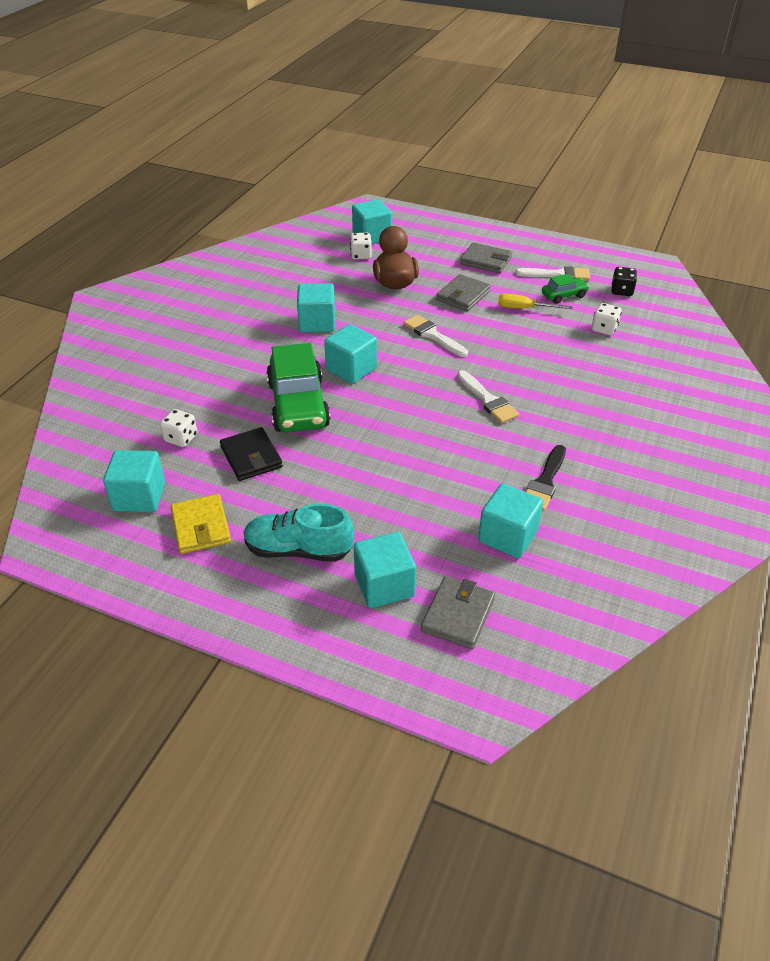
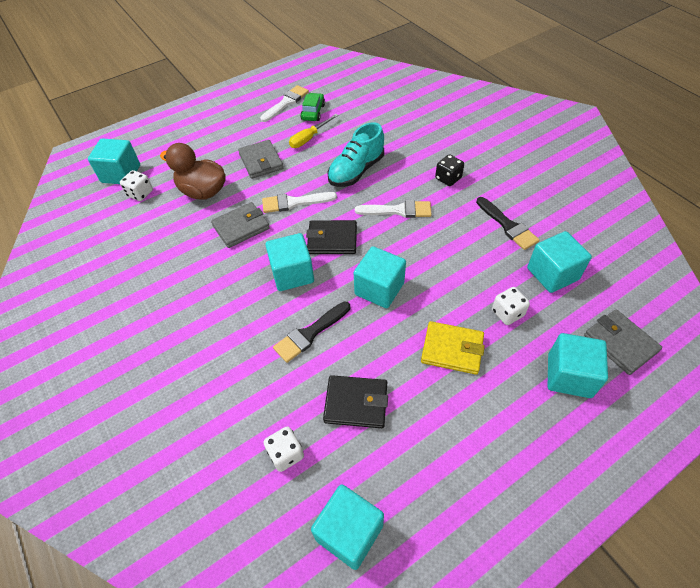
camera: 55 degrees left, 10 degrees up
(201, 527) = (427, 489): yellow wallet -> yellow wallet (452, 349)
(298, 405) = (310, 333): green car -> black brush
(298, 550) = (499, 419): turquoise shoe -> turquoise shoe (356, 171)
(317, 323) = (206, 267): turquoise cube -> turquoise cube (379, 289)
(411, 375) = (332, 239): none -> black wallet
(485, 261) = (230, 128): grey wallet -> grey wallet (241, 227)
(604, 329) = (368, 114): white dice -> white dice (507, 313)
(621, 291) = (334, 85): black dice -> black dice (448, 178)

